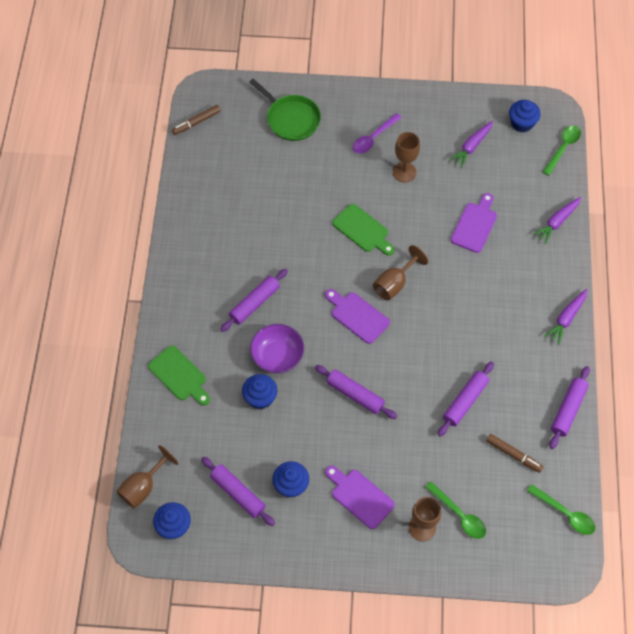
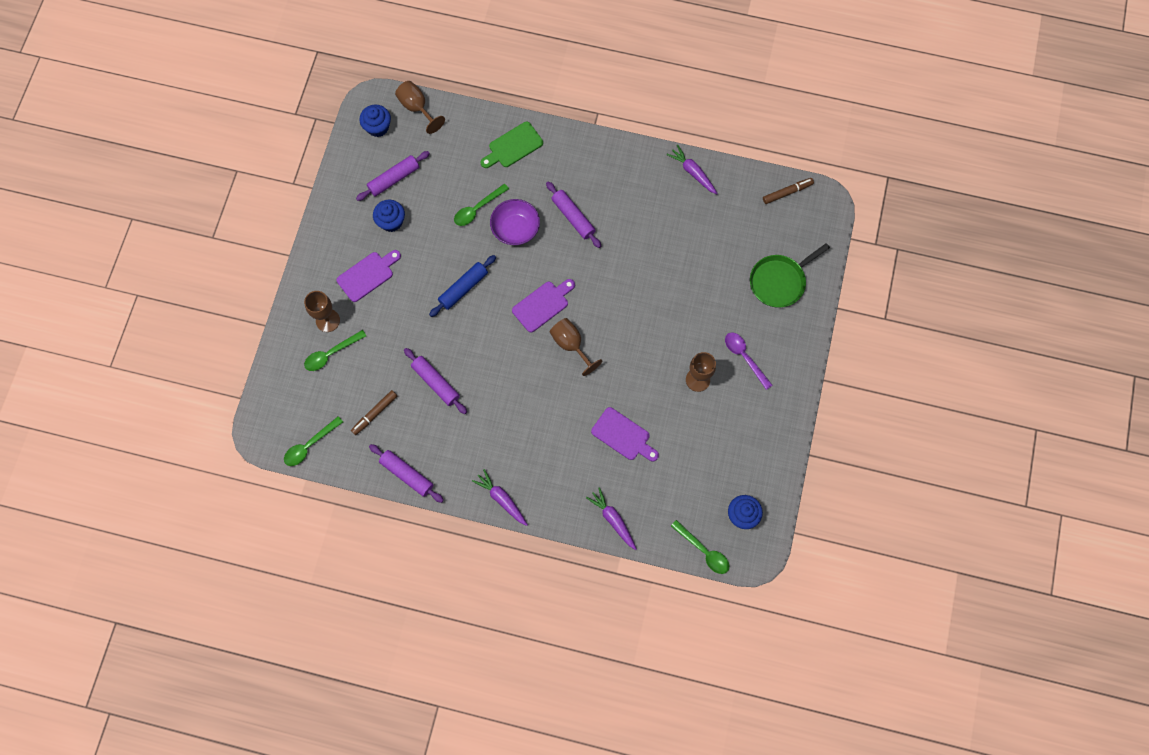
camera: 100 degrees right, 10 degrees up
(196, 122) = (787, 192): brown marker -> brown marker turned 90 degrees clockwise
(260, 398) = (477, 209): blue cupcake -> green spoon
(355, 395) = (463, 288): purple rolling pin -> blue rolling pin
(362, 230) = (636, 326): green cutting board -> none
(471, 147) = (719, 454): purple carrot -> purple carrot (692, 172)

